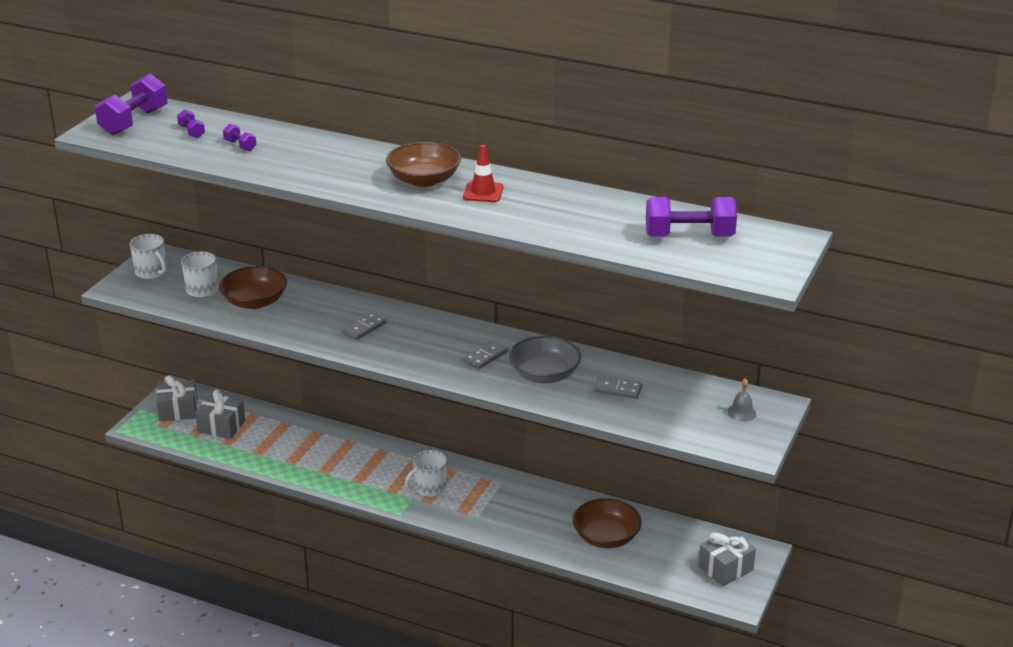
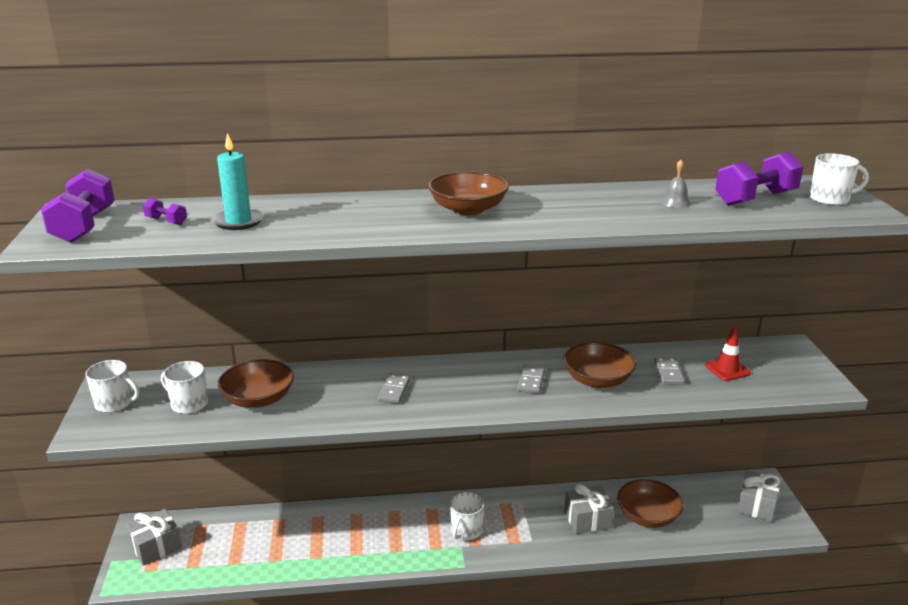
camera: 30 degrees left, 5 degrees down
(221, 426) = (216, 546): grey gift -> grey gift (587, 520)
(240, 145) = (238, 221): purple dumbbell -> turquoise candle
(483, 192) = (537, 207): red traffic cone -> red traffic cone (727, 369)
(544, 374) = (597, 380): grey bowl -> brown bowl
(617, 389) = (668, 373): grey domino -> grey domino turned 75 degrees counterclockwise
(741, 413) = (778, 360): grey bell -> grey bell (675, 202)
(760, 256) = (830, 199): none -> white mug

